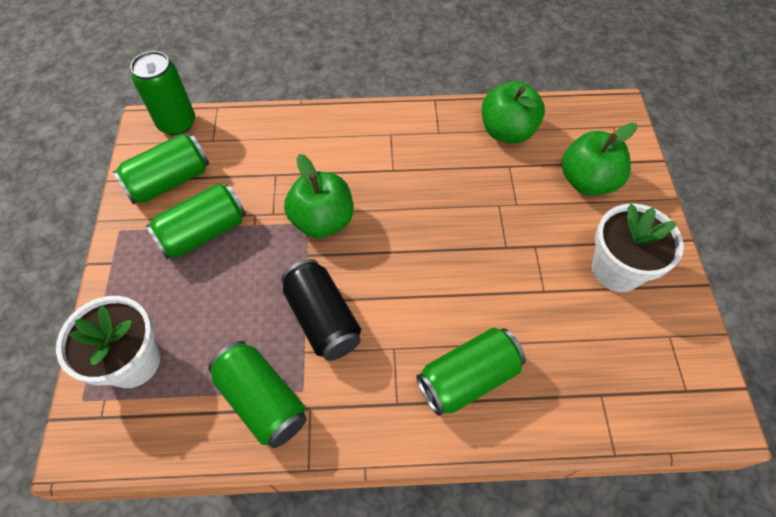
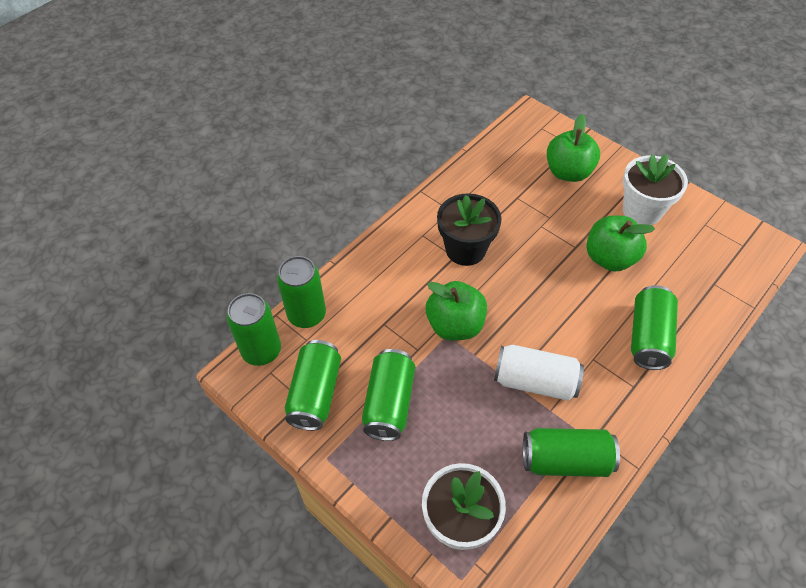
camera: 45 degrees left, 5 degrees down
(235, 123) = (307, 315): none -> green can
(323, 319) = (535, 381): black can -> white can
(409, 171) = (465, 249): none -> black flower pot
(507, 131) = (489, 177): green apple -> green apple (609, 258)

